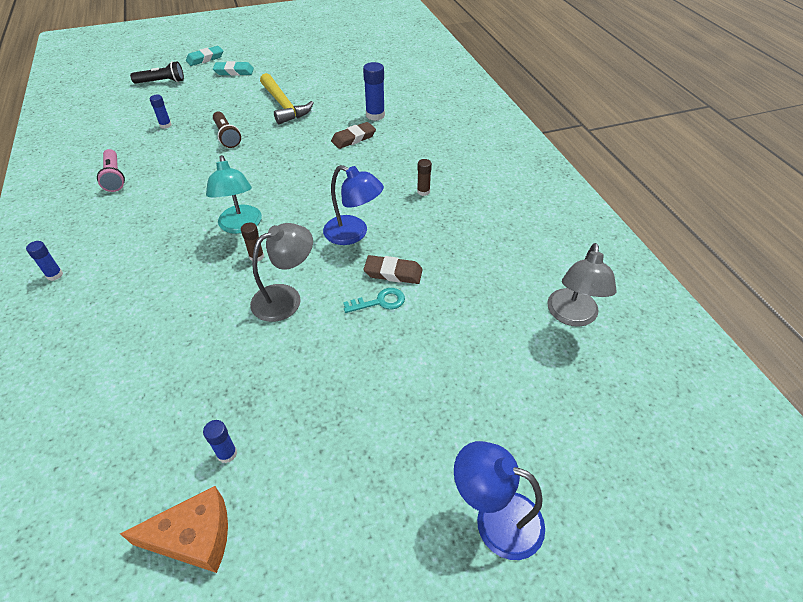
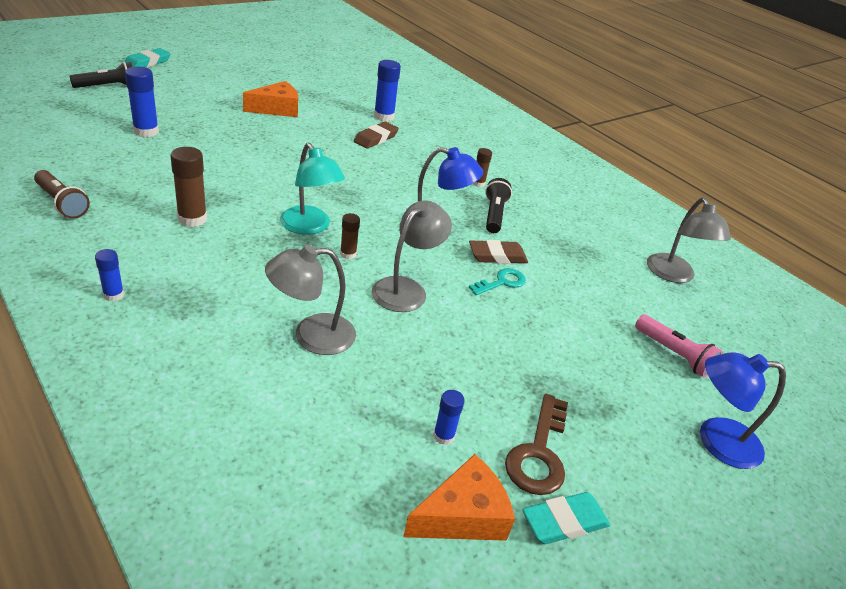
camera: 25 degrees left, 10 degrees down
(114, 177) = (118, 188): pink flashlight -> pink flashlight (673, 354)
(152, 210) = (192, 219): none -> brown glue stick
(165, 125) = (146, 131): blue glue stick -> blue glue stick, size x1.71
(178, 334) = (311, 336): none -> grey lamp
(227, 136) = (231, 140): brown flashlight -> brown flashlight (62, 203)
(234, 71) = (194, 76): turquoise eraser -> turquoise eraser (564, 521)
(284, 105) = (277, 109): yellow hammer -> orange cheese
(302, 490) = (539, 453): none -> brown key
(418, 227) = (494, 214): none -> black flashlight

